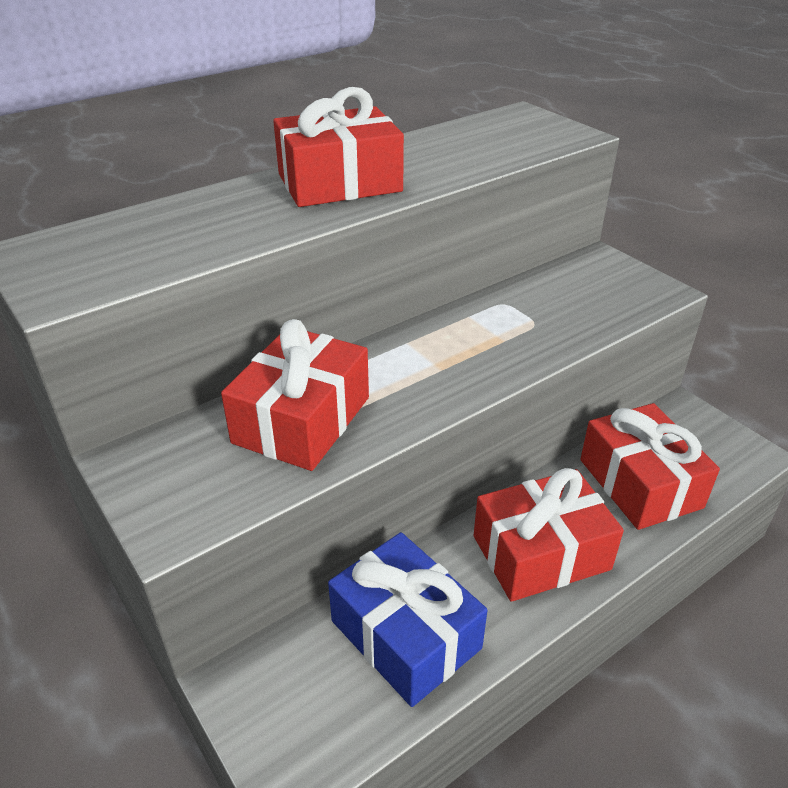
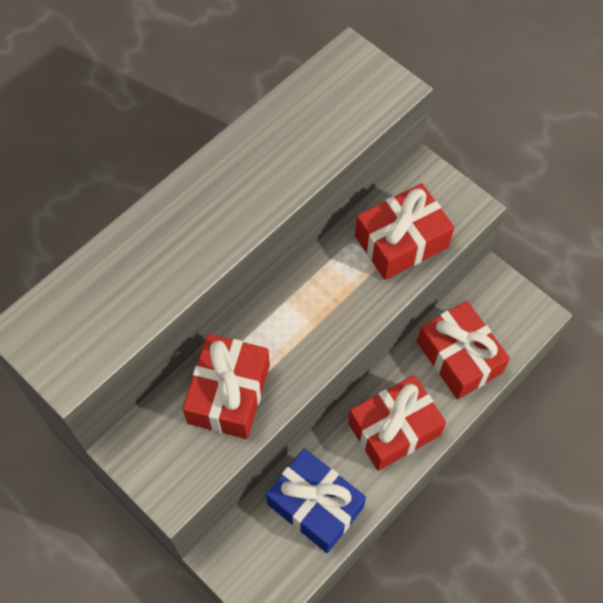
camera: 10 degrees left, 25 degrees up
(339, 183) = (220, 202): red gift -> red gift (401, 241)

